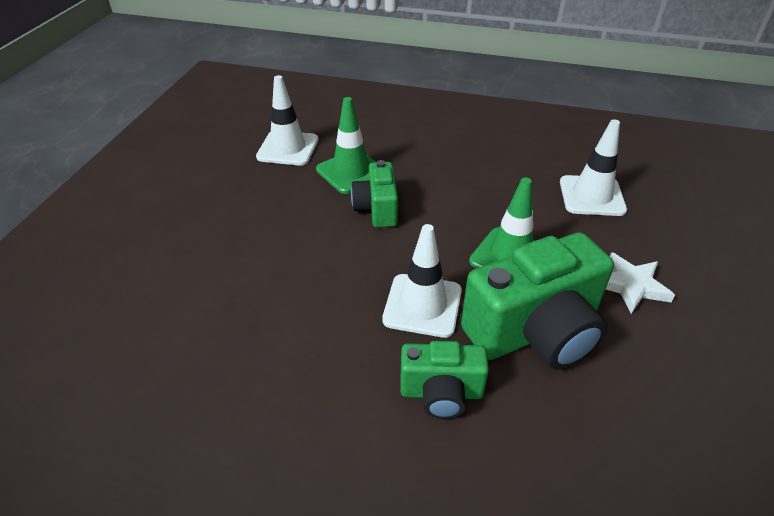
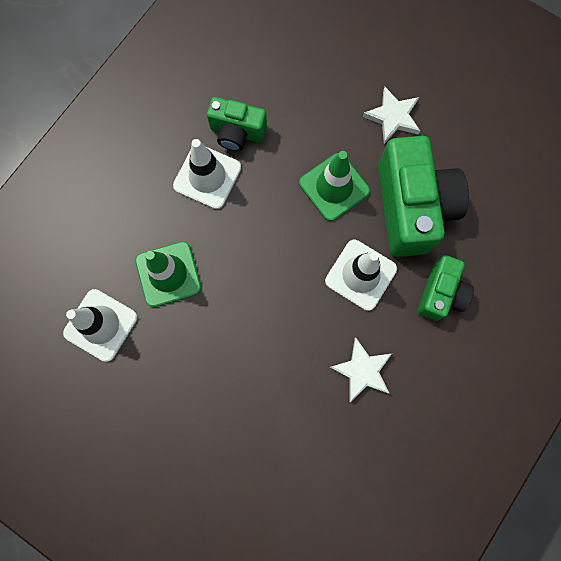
camera: 70 degrees left, 35 degrees up
(306, 336) = (362, 370): none -> white star
(377, 209) = (234, 269): green camera -> green camera (237, 132)
(591, 196) = (286, 83): white traffic cone -> white traffic cone (207, 177)

